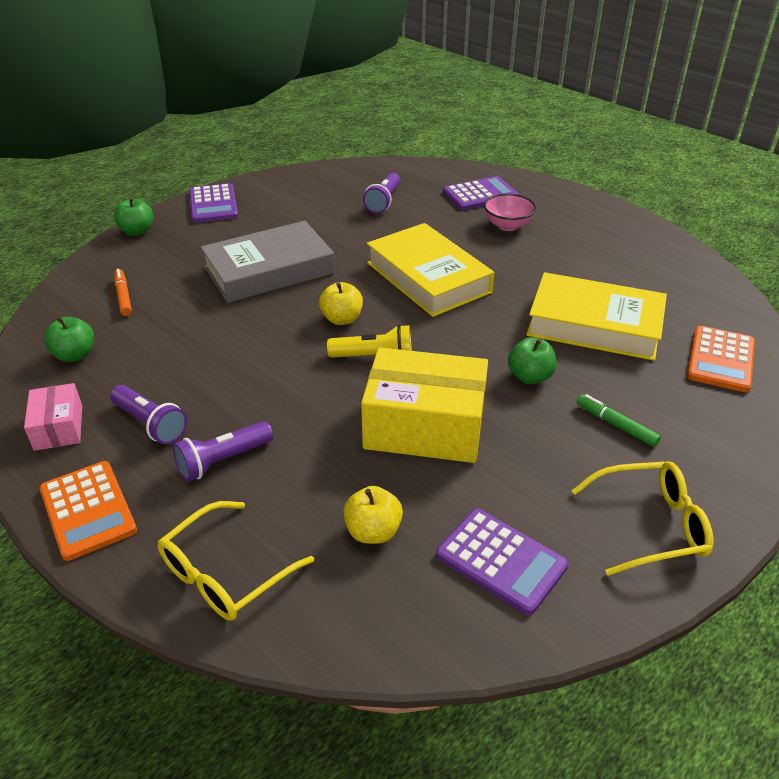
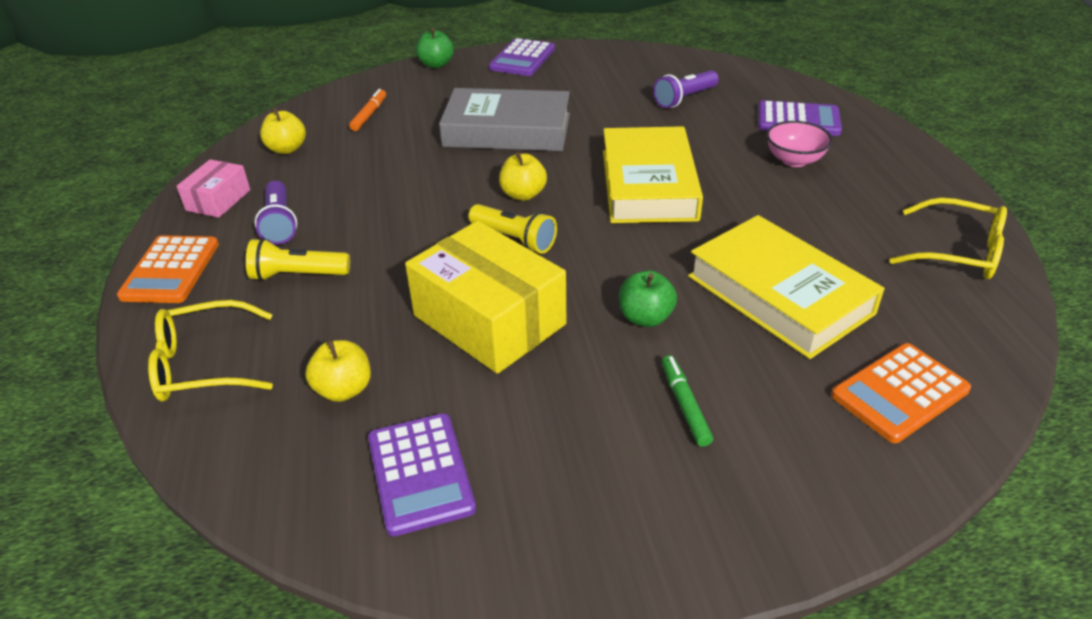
camera: 35 degrees right, 0 degrees up
(75, 355) = (287, 149): green apple -> yellow apple
(223, 461) = (298, 275): purple flashlight -> yellow flashlight
(650, 525) = (604, 521): yellow glasses -> yellow glasses (958, 252)

